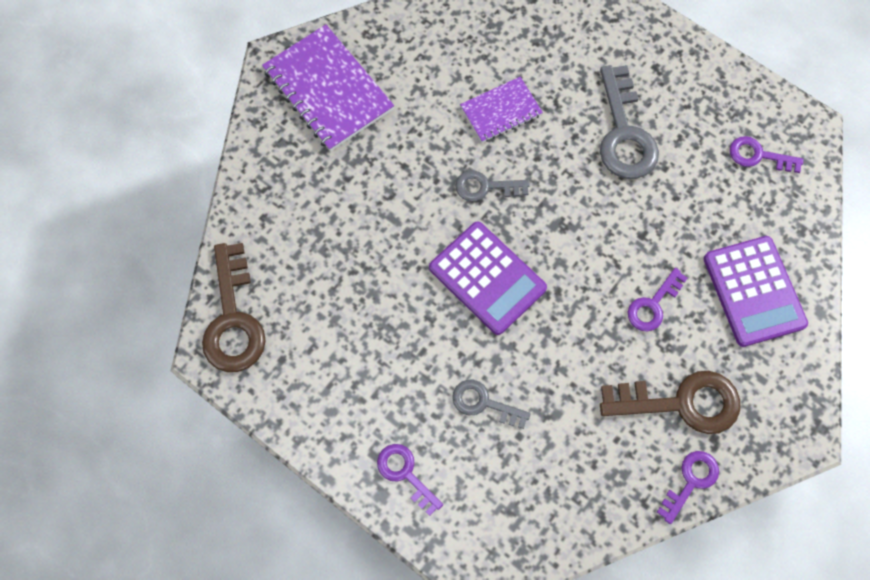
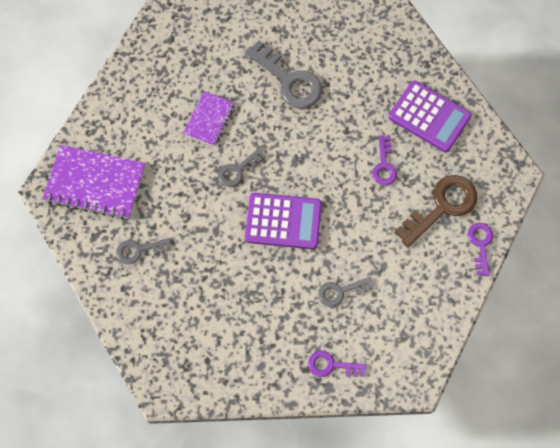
camera: 40 degrees left, 0 degrees up
(233, 319) = (158, 361): brown key -> none
(312, 191) = (139, 250): none -> grey key
(758, 156) = (371, 39): purple key -> none

